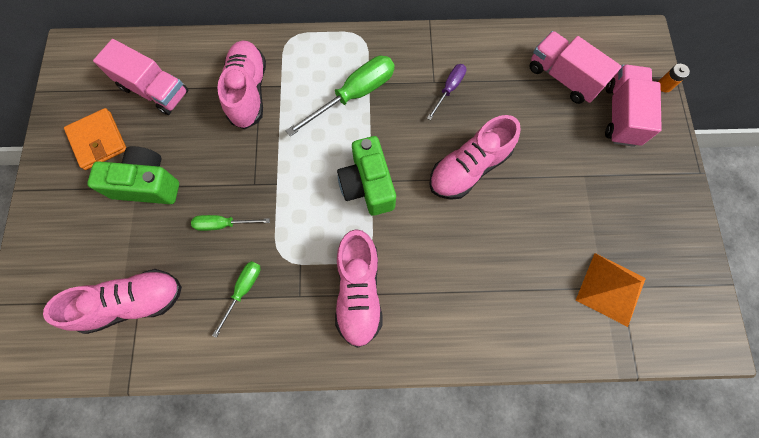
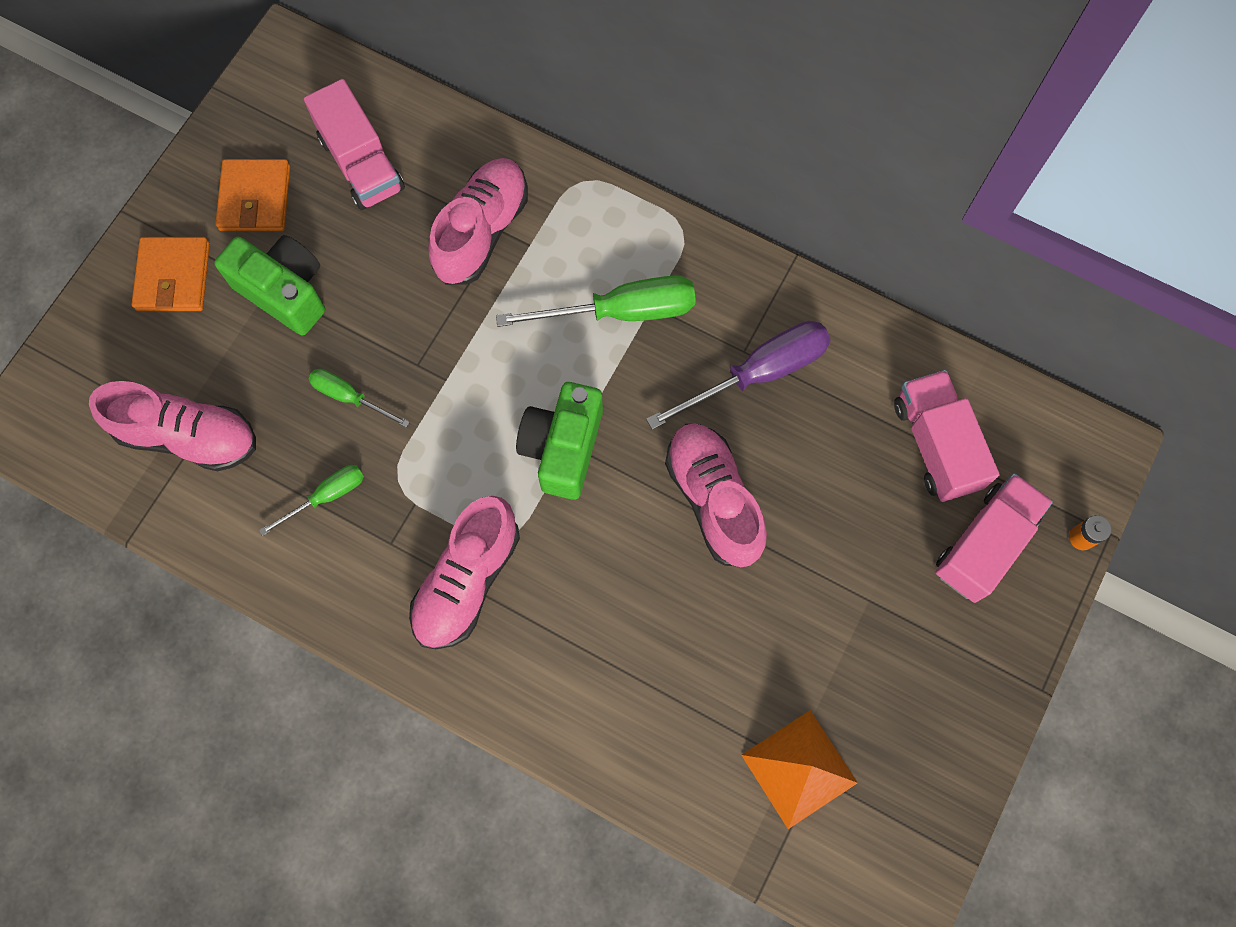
camera: 30 degrees right, 0 degrees up
(70, 212) = (173, 277): none -> orange wallet
(449, 89) = (758, 373): purple screwdriver -> purple screwdriver, size x1.80
(469, 168) = (713, 500): pink shoe -> pink shoe turned 75 degrees clockwise

